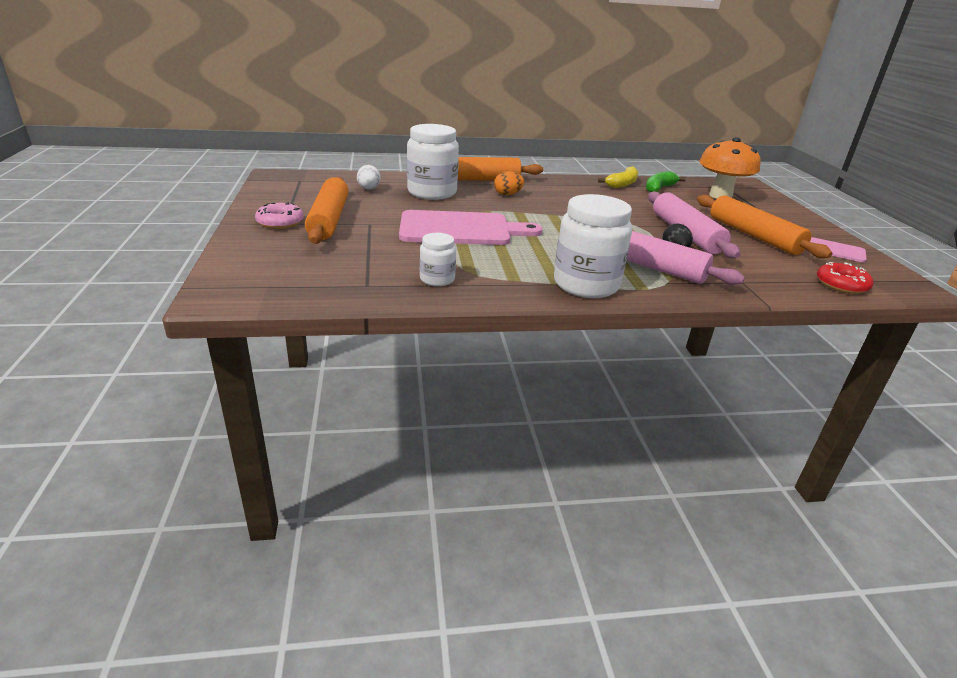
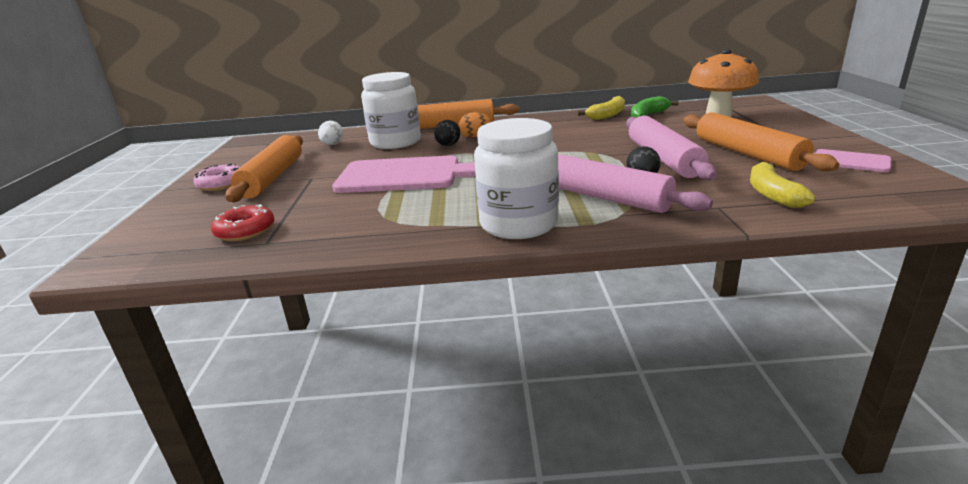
camera: 10 degrees right, 5 degrees down
(437, 279) = (348, 230): white jar -> none
(486, 201) = (448, 145): none -> black egg
(781, 274) = (772, 194): none -> yellow banana
(841, 285) = (852, 201): red donut -> red donut (245, 231)

